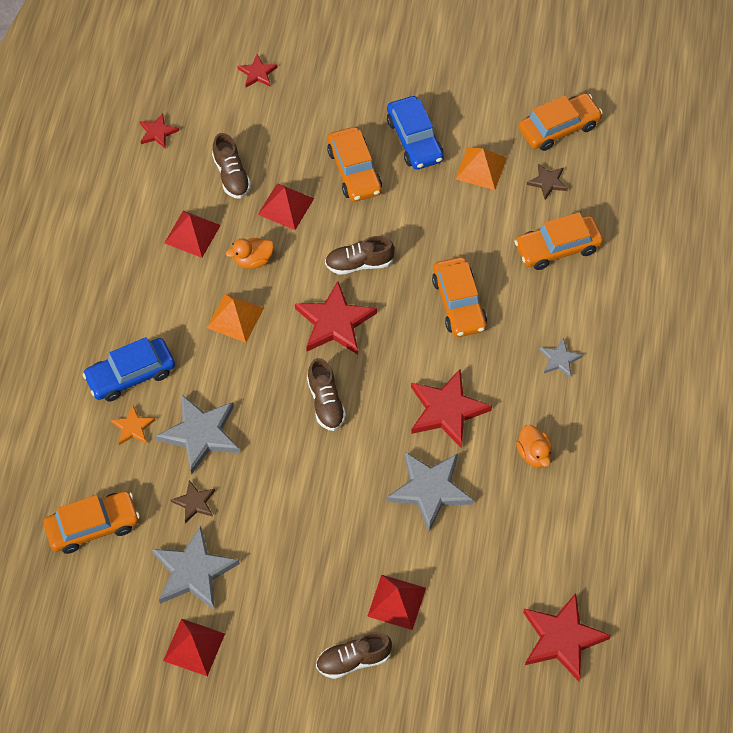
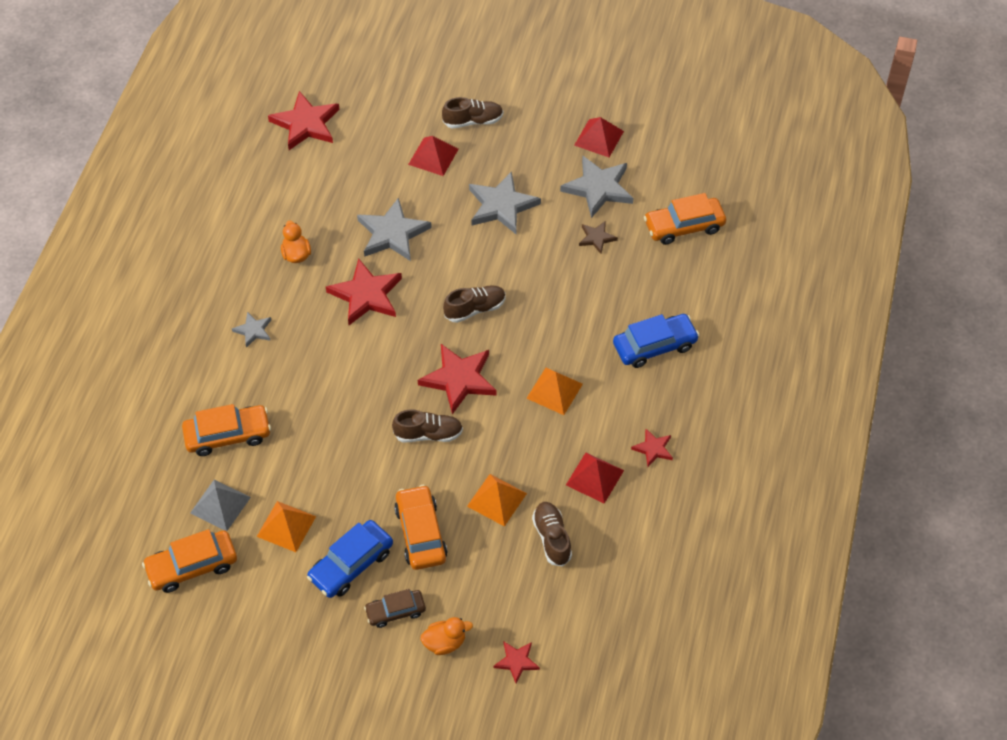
camera: 175 degrees left, 5 degrees down
(133, 427) = (651, 301): orange star -> none
(157, 132) = (631, 595): red star -> red star (653, 449)
(200, 434) = (590, 291): grey star -> grey star (501, 206)
(253, 260) = (534, 445): orange duck -> orange duck (445, 643)
(286, 206) = (497, 499): red pyramid -> orange pyramid
(326, 403) = (475, 309): brown shoe -> brown shoe turned 75 degrees clockwise
(368, 104) = (395, 611): none -> brown car
(414, 139) = (351, 564): blue car -> blue car turned 120 degrees counterclockwise
(459, 303) = (337, 388): orange car -> none
(547, 182) = (220, 505): brown star -> grey pyramid

